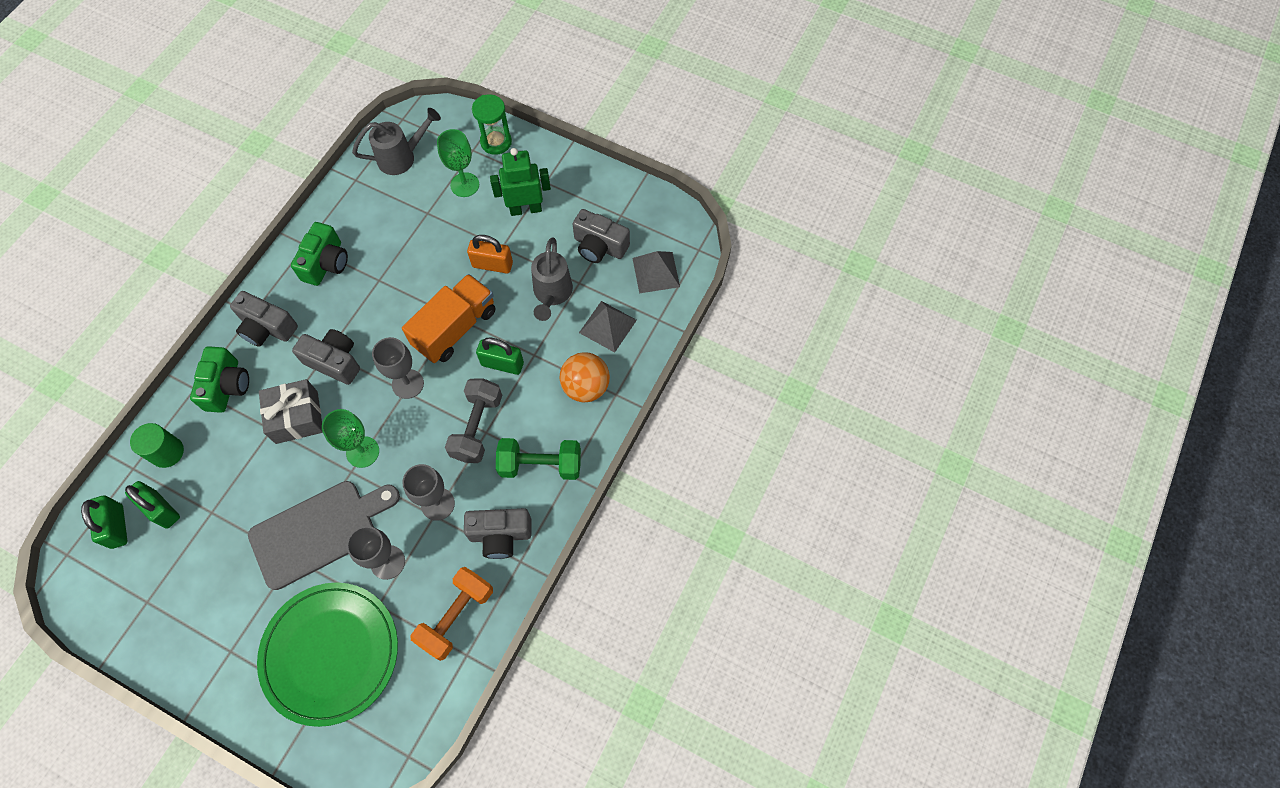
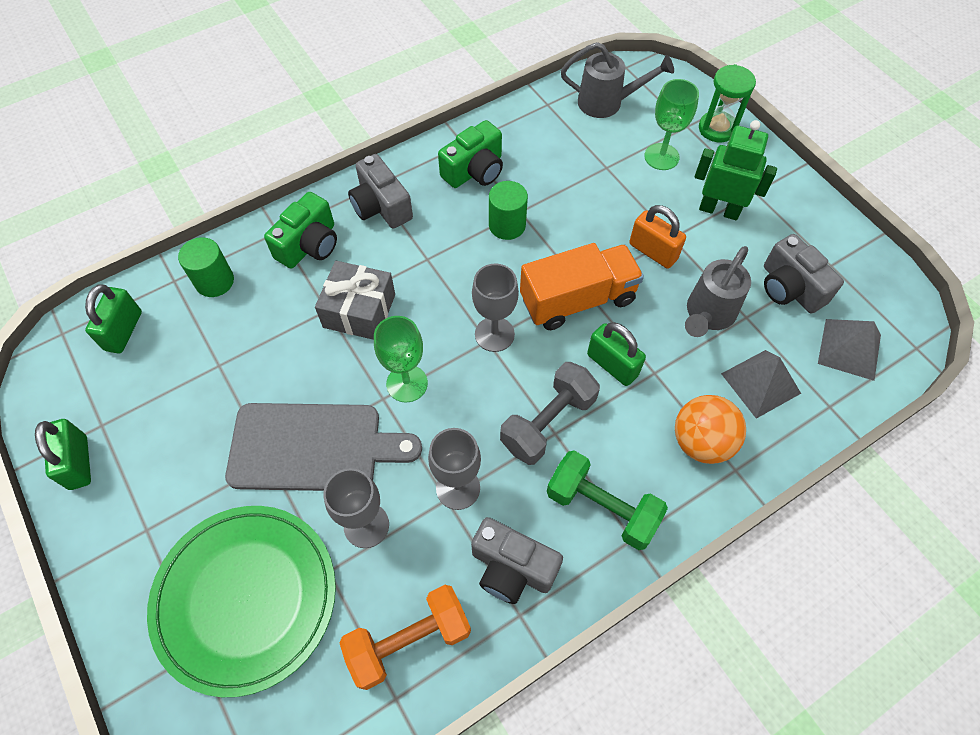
camera: 30 degrees right, 5 degrees down
(161, 509) = (174, 336): green padlock -> green padlock (78, 462)
(334, 361) = (429, 272): grey camera -> none
(374, 296) = (507, 225): none -> green cylinder

